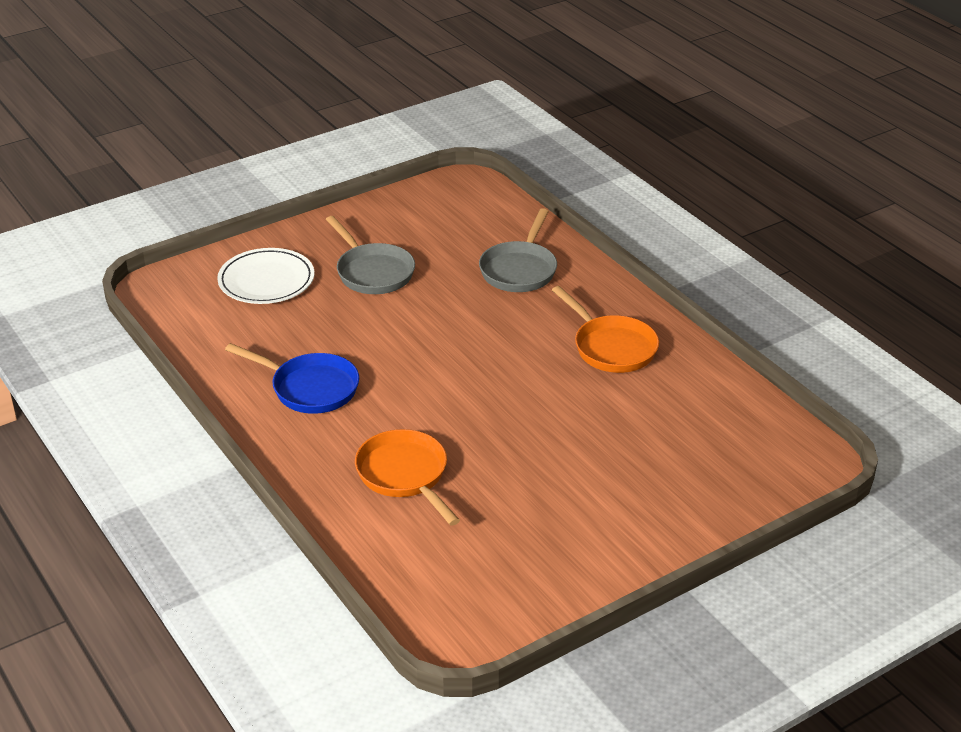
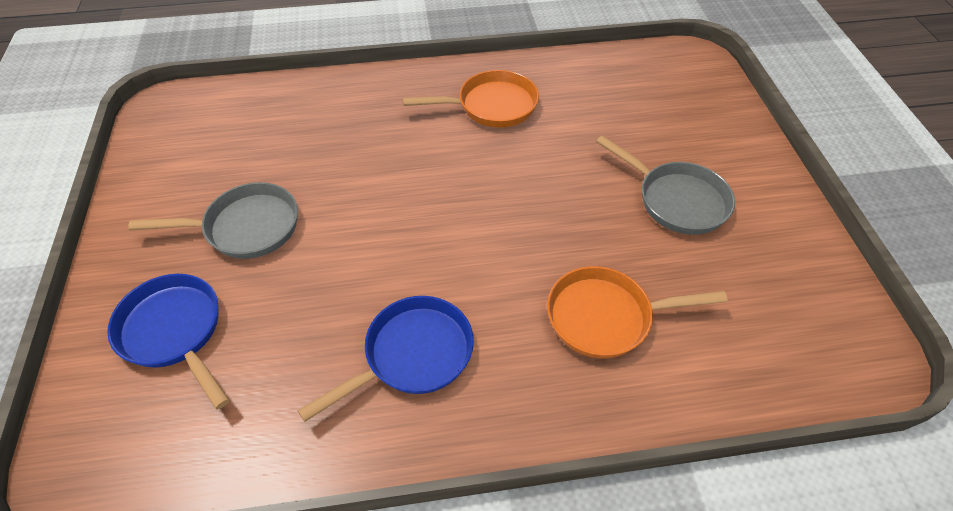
camera: 65 degrees left, 15 degrees up
(266, 281) = (174, 332): white plate -> blue pan
(519, 270) = (336, 120): grey pan -> grey pan (676, 200)

